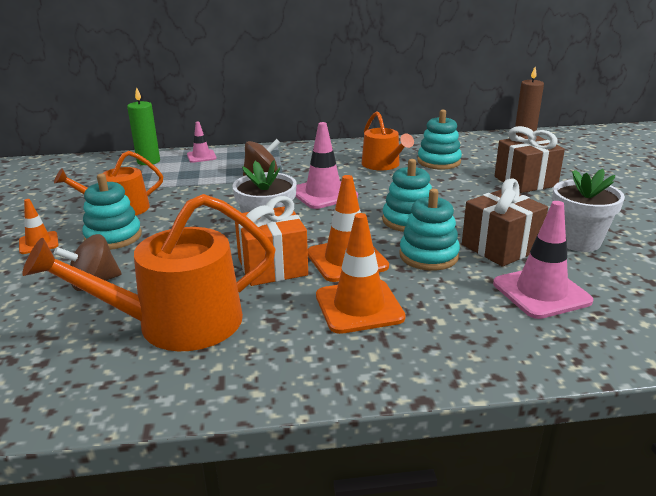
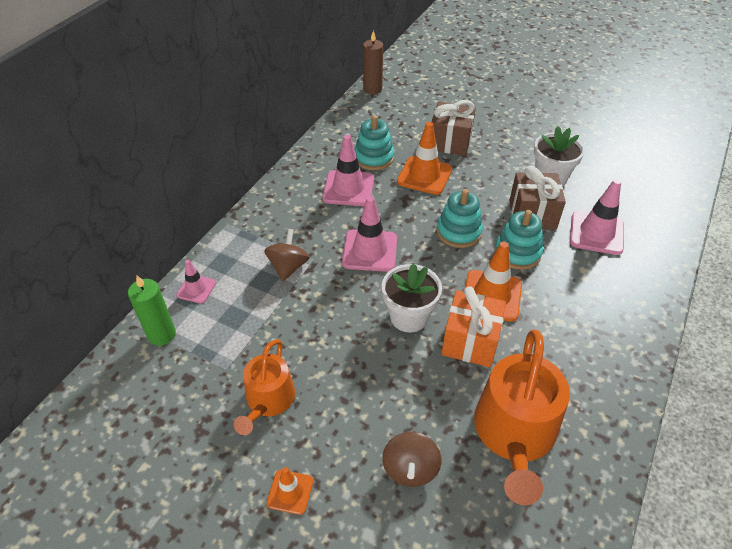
camera: 55 degrees left, 20 degrees up
(113, 237) = (329, 426): turquoise stacking toy -> none
(359, 306) = (558, 323): orange traffic cone -> orange traffic cone (424, 175)
(383, 165) = (348, 188): orange watering can -> pink traffic cone

